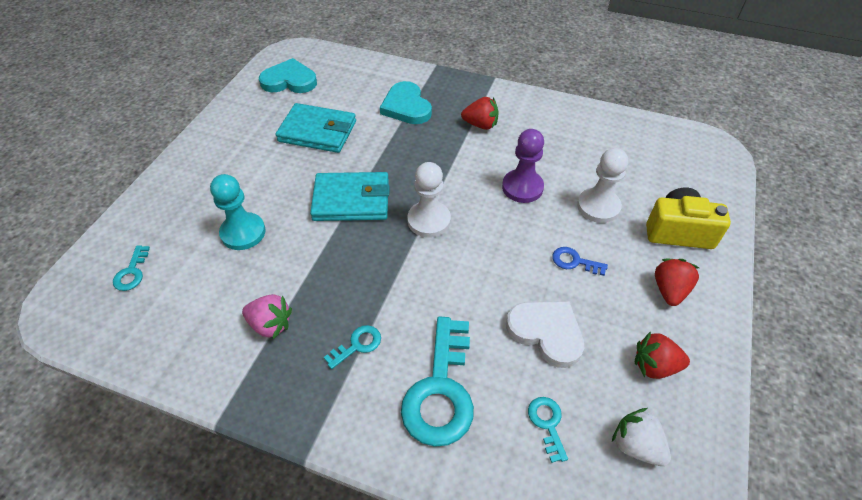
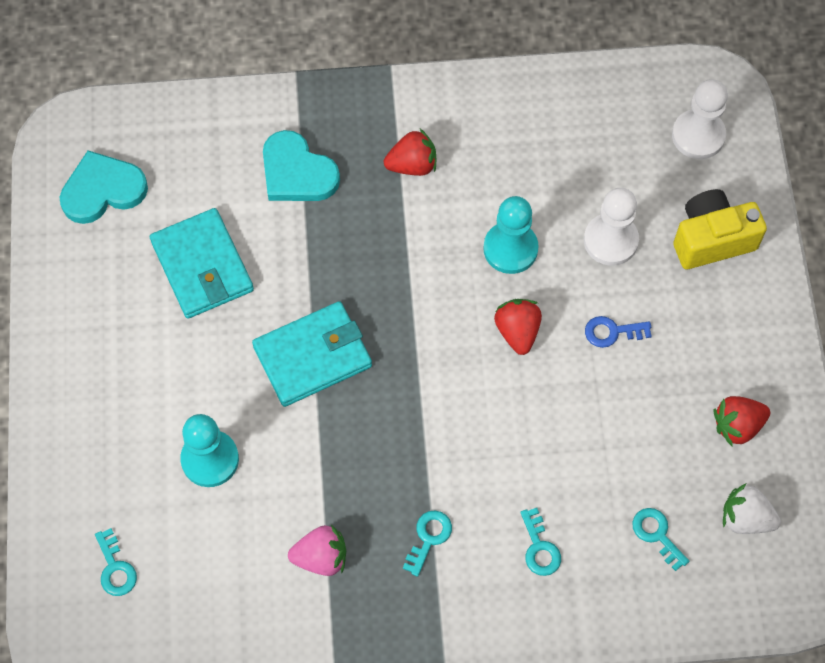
camera: 25 degrees left, 15 degrees up
(317, 131) = (202, 266): turquoise wallet -> turquoise wallet turned 75 degrees clockwise
(429, 220) = (422, 346): white pawn -> white pawn (698, 135)
(441, 390) = (539, 548): turquoise key -> turquoise key, size x0.46
(522, 187) = (510, 249): purple pawn -> turquoise pawn
(546, 332) = (617, 435): white heart -> none
(669, 290) = (725, 326): red strawberry -> red strawberry (517, 332)

